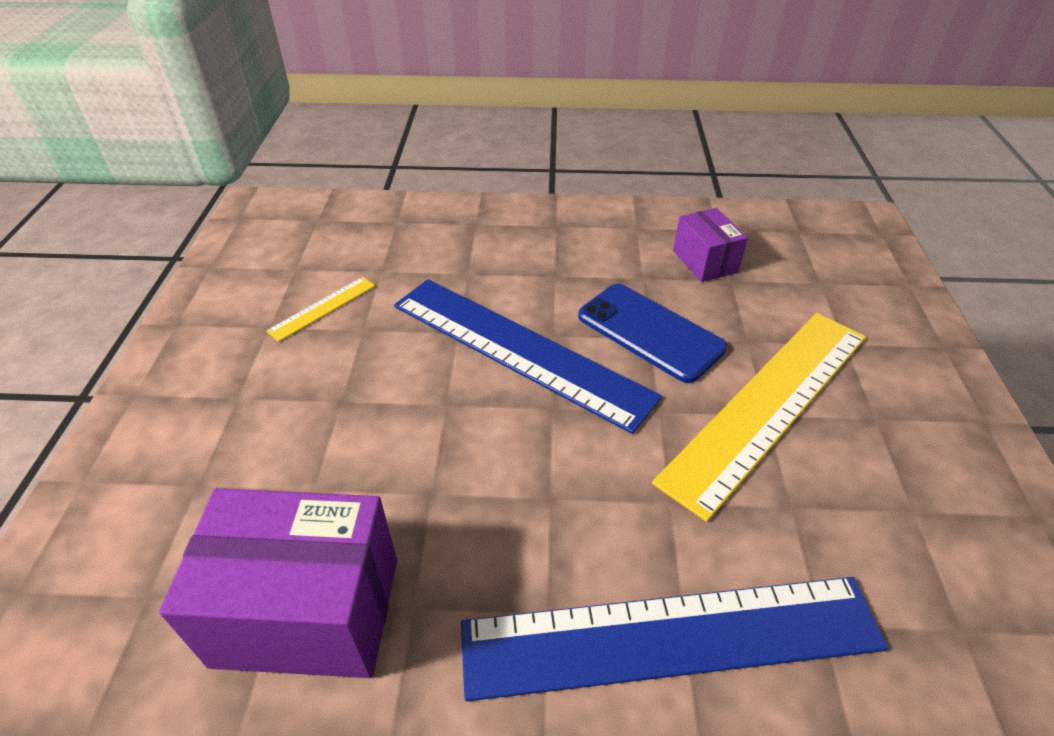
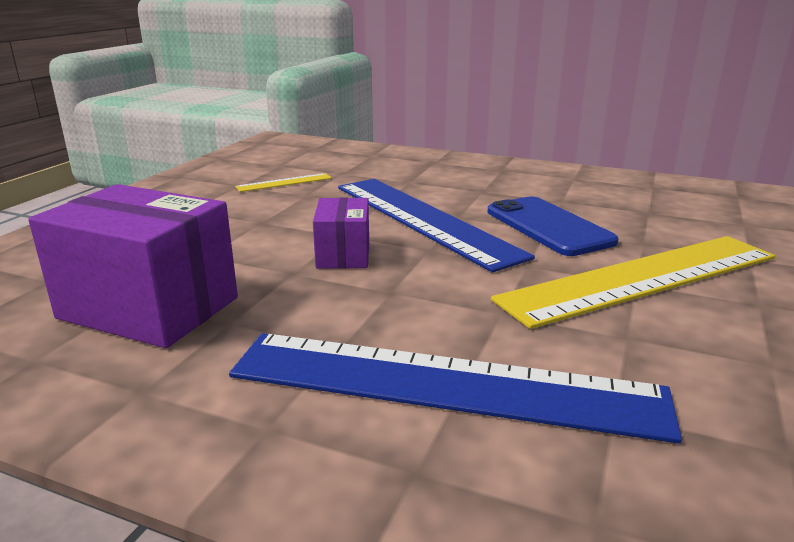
camera: 20 degrees right, 20 degrees down
(705, 261) = (628, 200): purple box -> purple box (343, 254)

